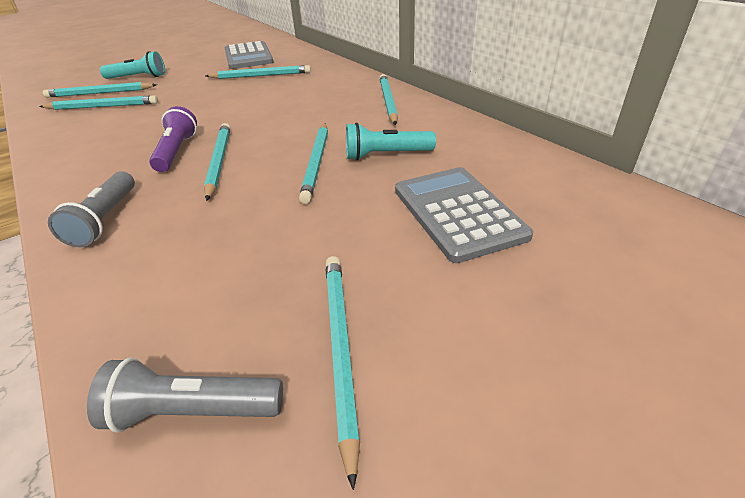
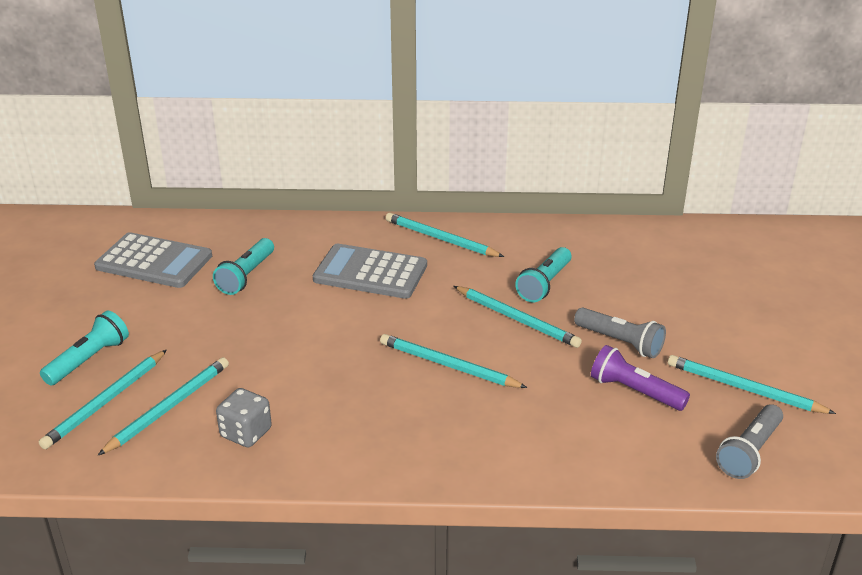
camera: 55 degrees left, 5 degrees down
(86, 132) = (246, 433): none -> grey dice
(105, 220) = (488, 450): grey flashlight -> grey flashlight (620, 342)
(177, 151) = (391, 383): purple flashlight -> purple flashlight (634, 391)
(261, 75) = (246, 276): turquoise pencil -> turquoise flashlight
(458, 213) = (658, 294): grey calculator -> grey calculator (370, 272)

